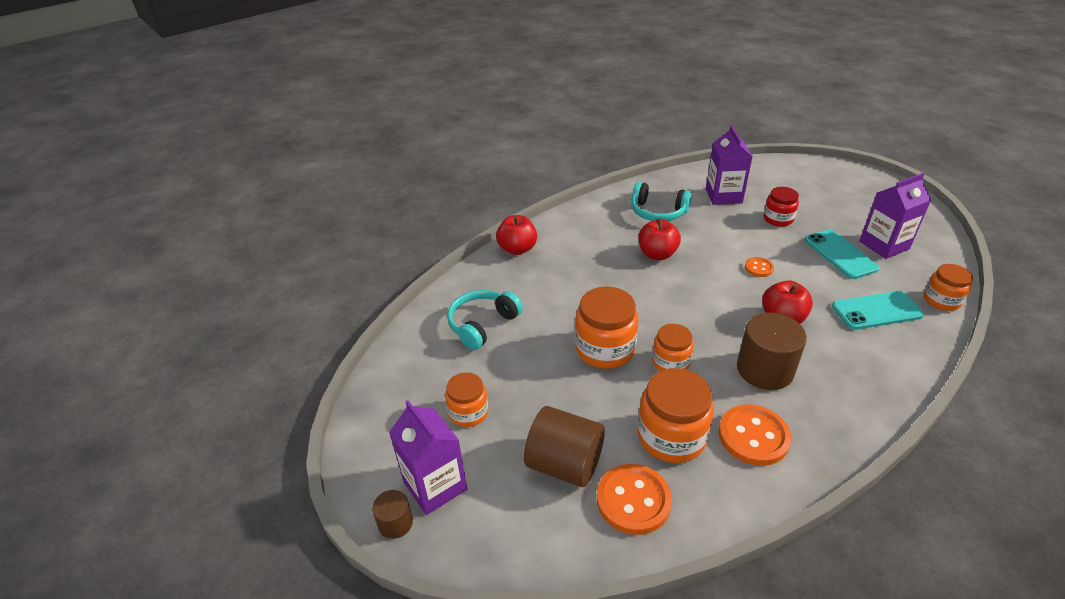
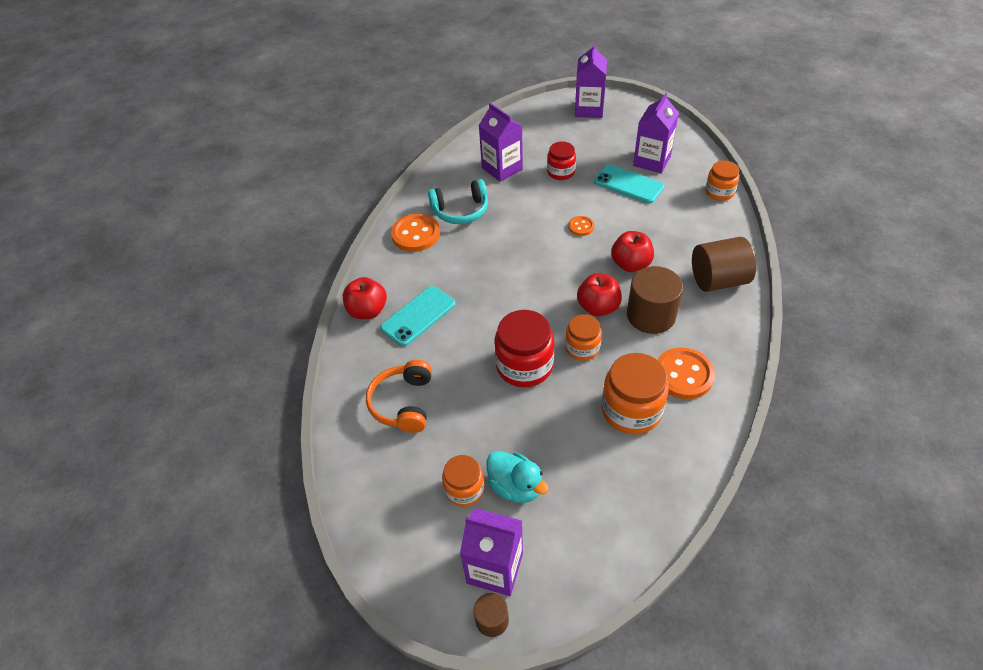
camera: 35 degrees left, 10 degrees up
(482, 325) = (403, 403): turquoise headphones -> orange headphones
(510, 435) = (515, 486): none -> turquoise duck
(565, 464) = (576, 482): brown cylinder -> brown cylinder (718, 280)
(605, 349) = (524, 366): orange jar -> red jar
(633, 500) = (646, 477): orange button -> orange button (415, 234)
(657, 254) = (494, 254): red apple -> red apple (598, 307)
(852, 181) = (589, 109): none -> purple carton
(876, 311) = (686, 223): turquoise phone -> turquoise phone (418, 316)

